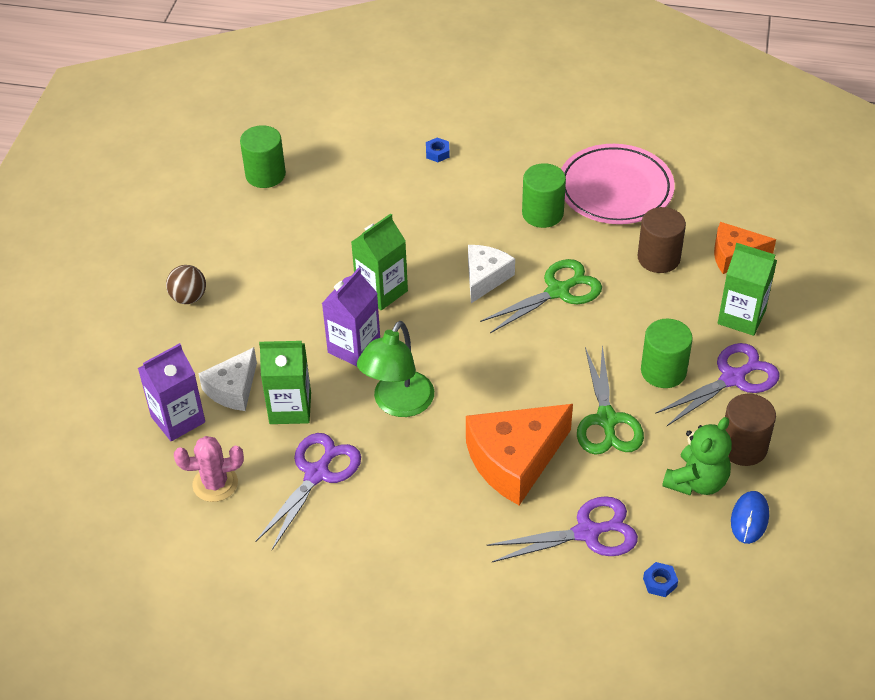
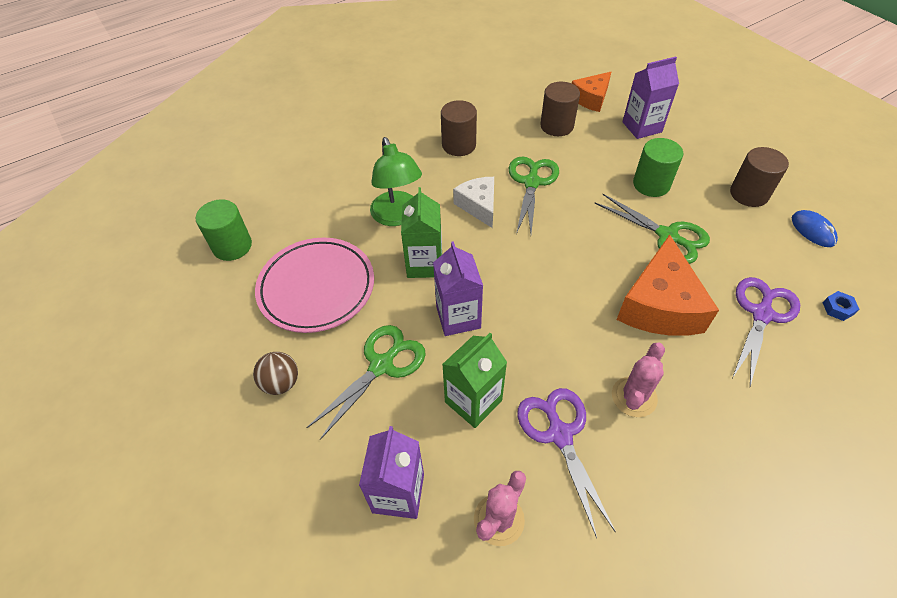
camera: 45 degrees left, 5 degrees up
(233, 389) = (411, 426): white cheese -> none
(262, 337) = (381, 365): none -> green scissors
(398, 404) = (540, 331): green lamp -> green lamp (398, 216)
(400, 497) = (634, 397): none -> pink cactus
(437, 153) = (343, 153): blue nut -> none
(542, 213) = (459, 145): green cylinder -> brown cylinder
(615, 189) = (480, 106): pink plate -> pink plate (317, 288)
(696, 481) = (760, 232): green teddy bear -> none
(733, 378) = (687, 161): purple scissors -> none
(741, 317) = (642, 127): green carton -> purple carton

